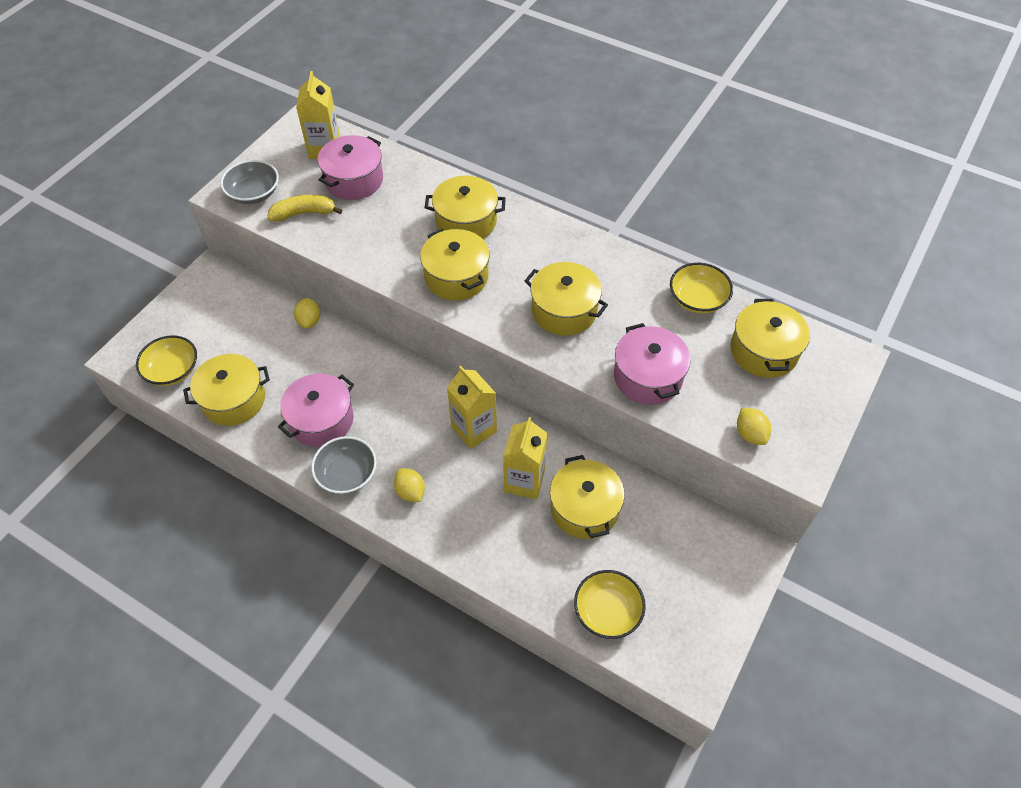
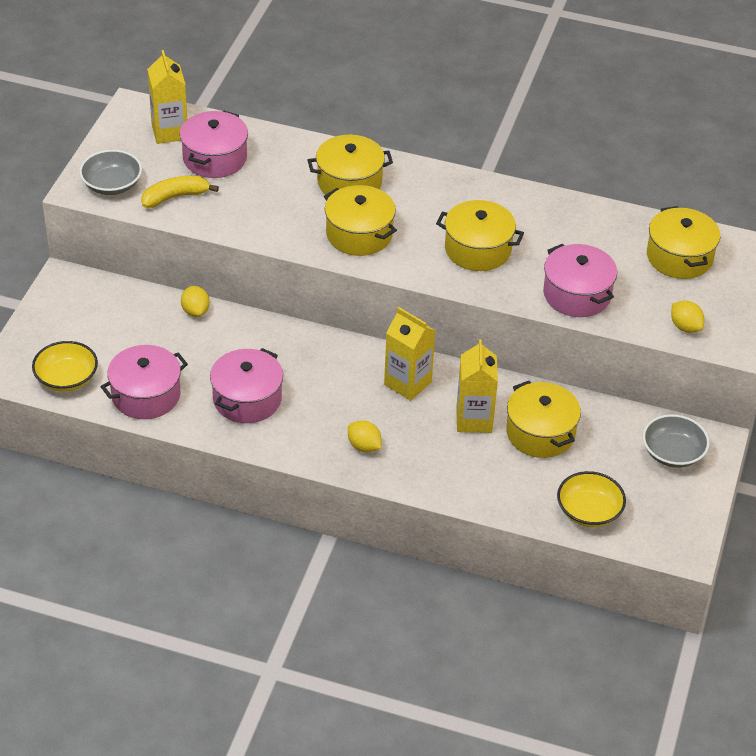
camera: 15 degrees left, 10 degrees down
(233, 400) = (146, 395): yellow pot -> pink pot
(347, 474) = (293, 441): grey bowl -> grey bowl (673, 453)
(697, 299) = (604, 221): yellow bowl -> none

